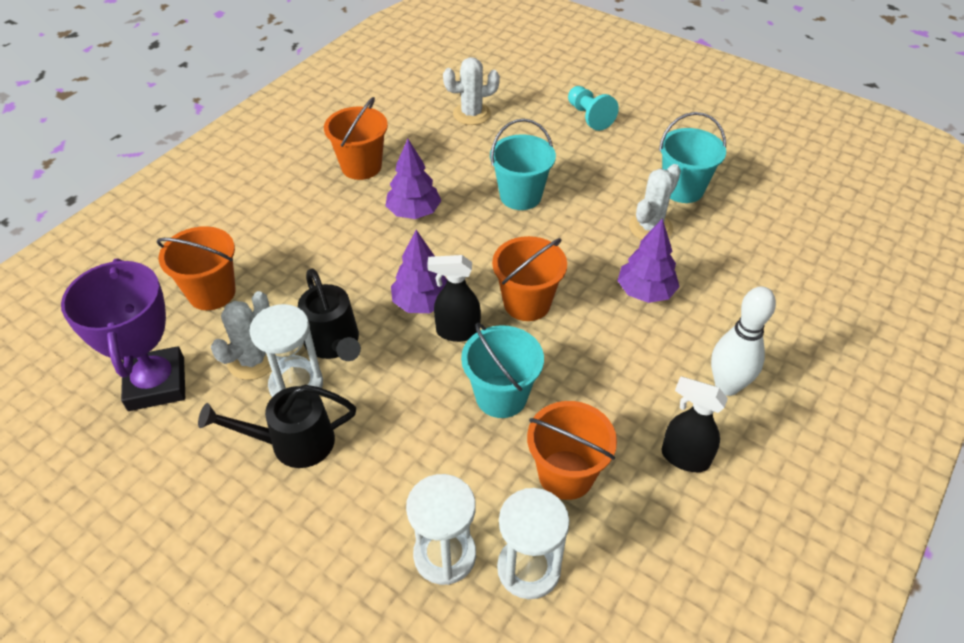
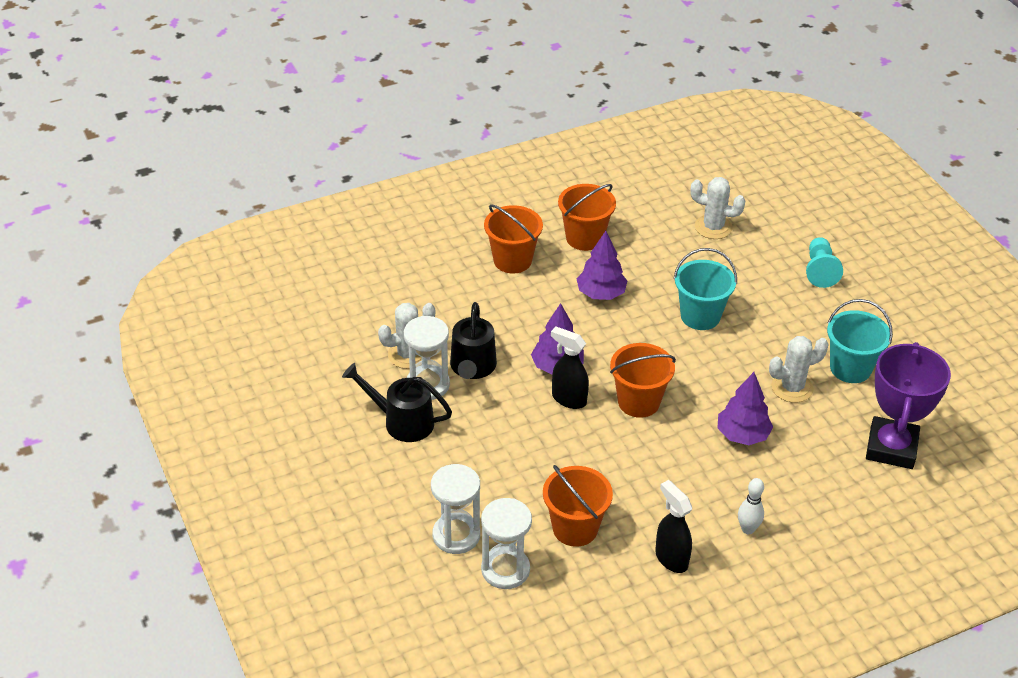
camera: 30 degrees right, 5 degrees down
(156, 384) = (334, 342): purple trophy -> purple trophy (891, 447)
(212, 293) = (408, 293): orange bucket -> orange bucket (512, 260)
(501, 396) = (568, 458): turquoise bucket -> none
(727, 386) = (748, 529): white bowling pin -> white bowling pin, size x0.61

